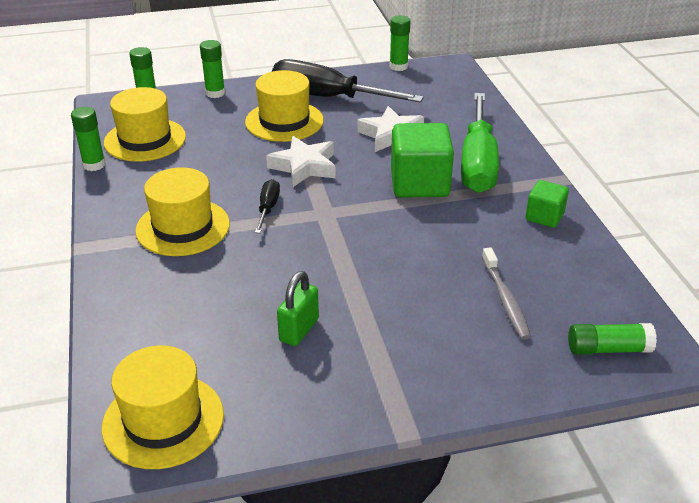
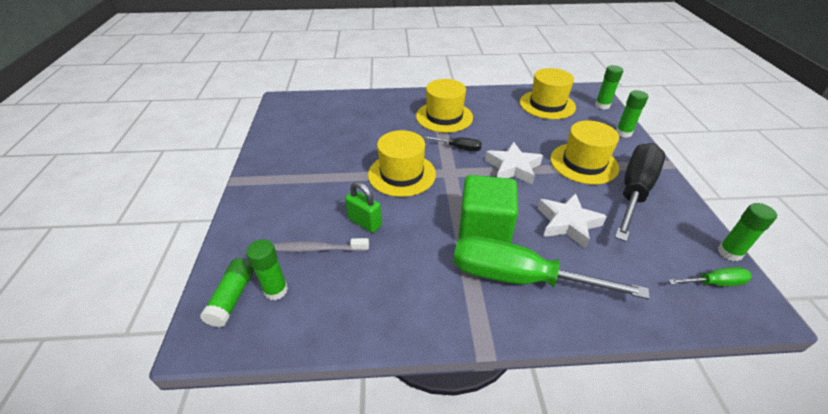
camera: 100 degrees right, 5 degrees up
(94, 165) = (515, 89): green glue stick -> green glue stick (276, 290)
(163, 420) = (294, 110): yellow hat -> yellow hat (402, 174)
(299, 330) = (334, 151): green padlock -> green padlock (365, 222)
(437, 77) = (714, 283): none -> green screwdriver
(544, 217) = (417, 309): green cube -> none

